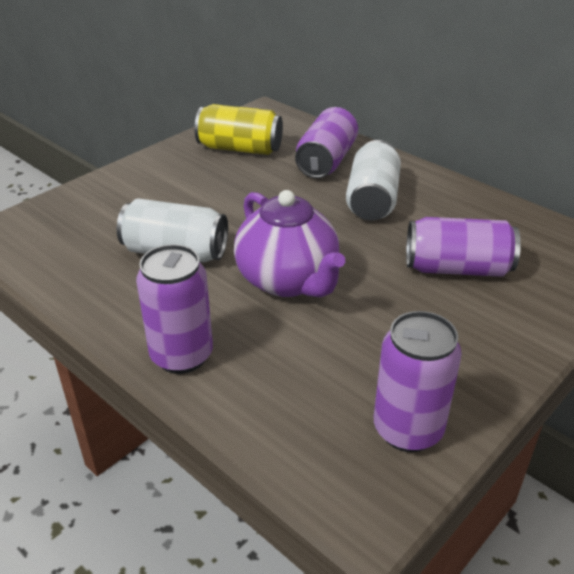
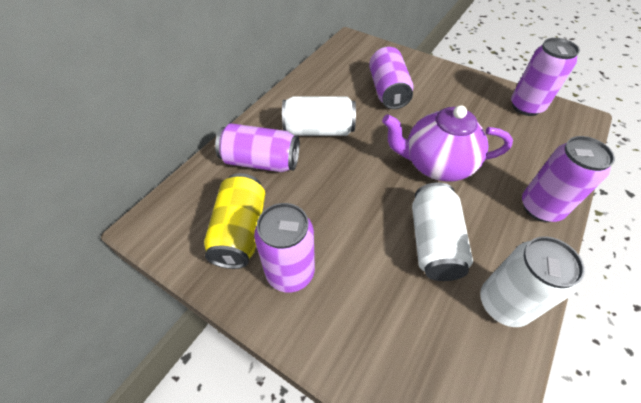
camera: 100 degrees left, 15 degrees up
(84, 280) = (503, 304): none -> white can
(185, 169) = (290, 272): none -> purple can
(288, 281) = (436, 164): purple teapot -> purple teapot turned 135 degrees counterclockwise

